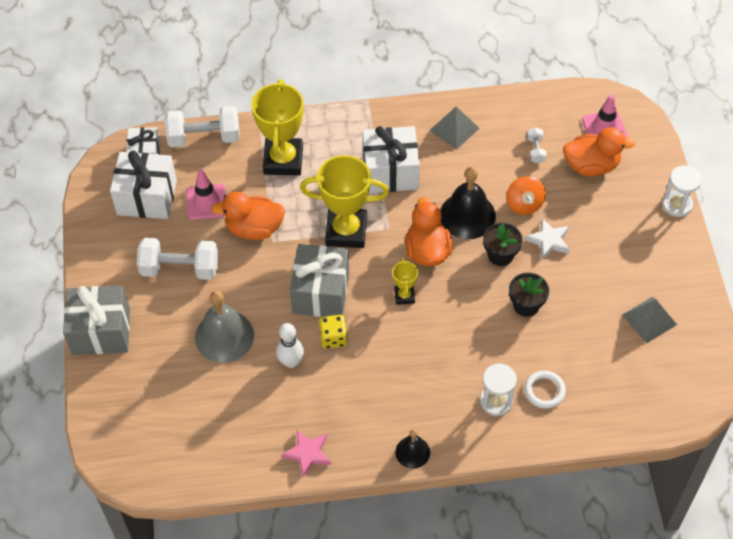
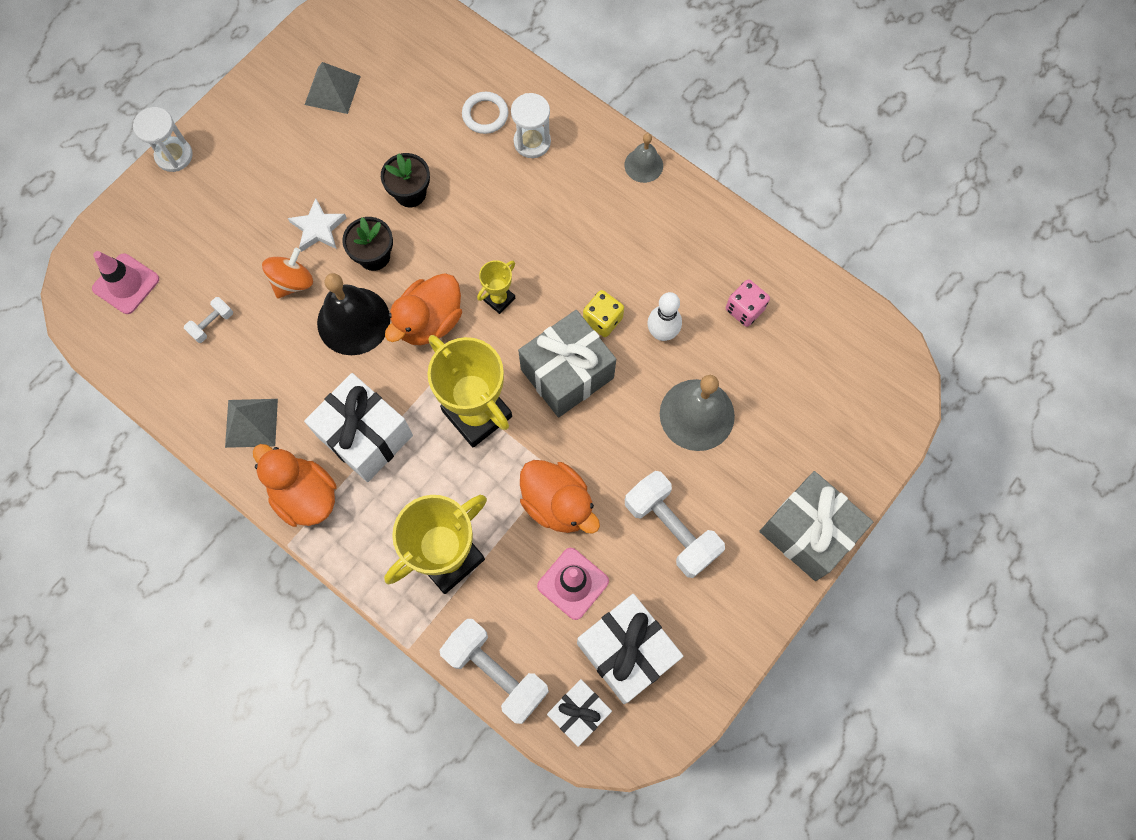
camera: 135 degrees left, 15 degrees up
(256, 420) = (744, 309): none -> pink dice
(307, 454) = (729, 241): pink star -> none
(412, 452) = (643, 165): black bell -> grey bell
(591, 166) = (188, 260): orange duck -> orange duck (305, 495)

